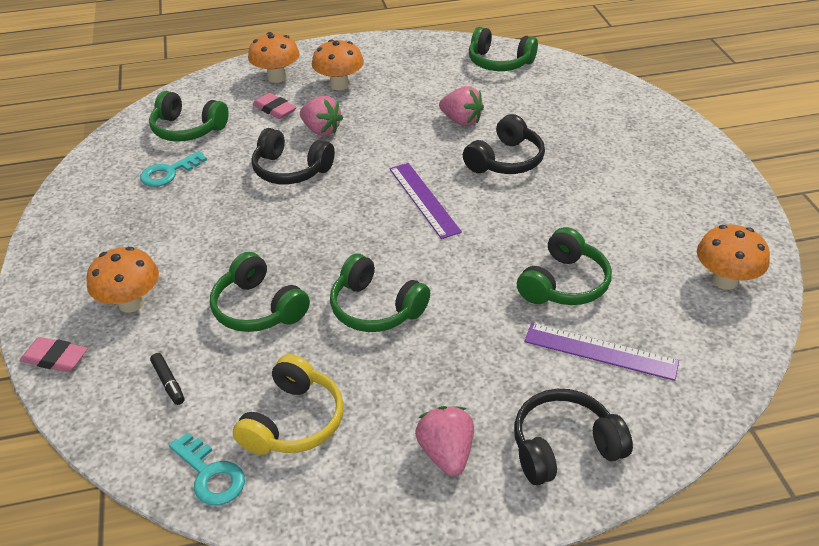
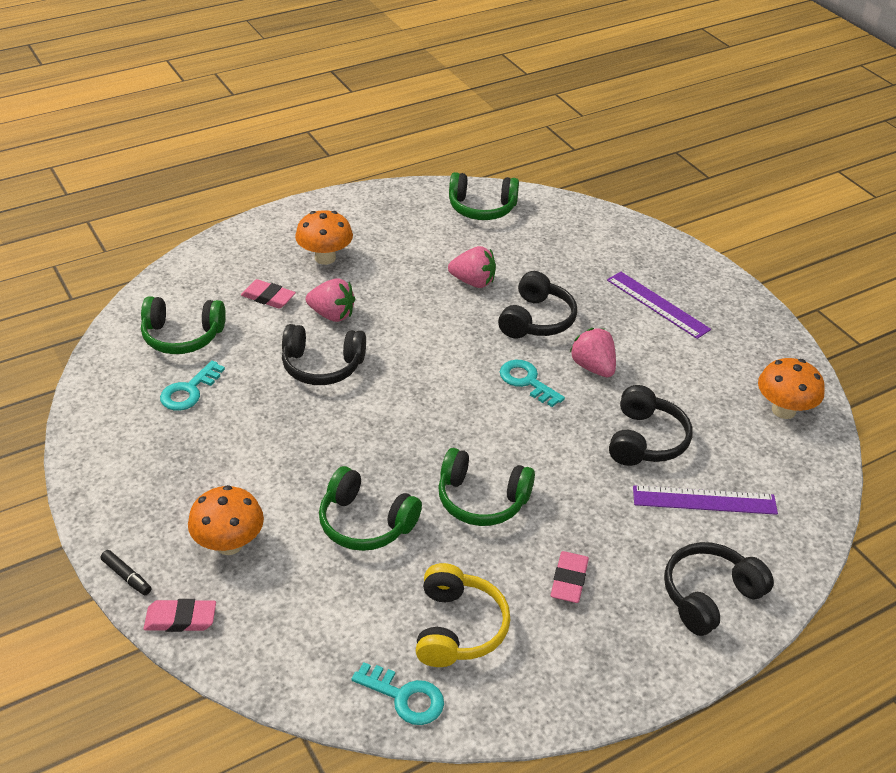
camera: 20 degrees left, 0 degrees up
(168, 383) = (315, 618): black marker -> black marker (127, 576)
(277, 77) = (251, 258): orange mushroom -> none
(424, 199) = (475, 376): purple ruler -> purple ruler (657, 304)
(424, 400) = (569, 580): none -> pink eraser
(446, 453) = (611, 625): pink strawberry -> pink strawberry (593, 367)
(470, 211) = (527, 381): none -> turquoise key
(564, 283) = (645, 440): green headphones -> black headphones

